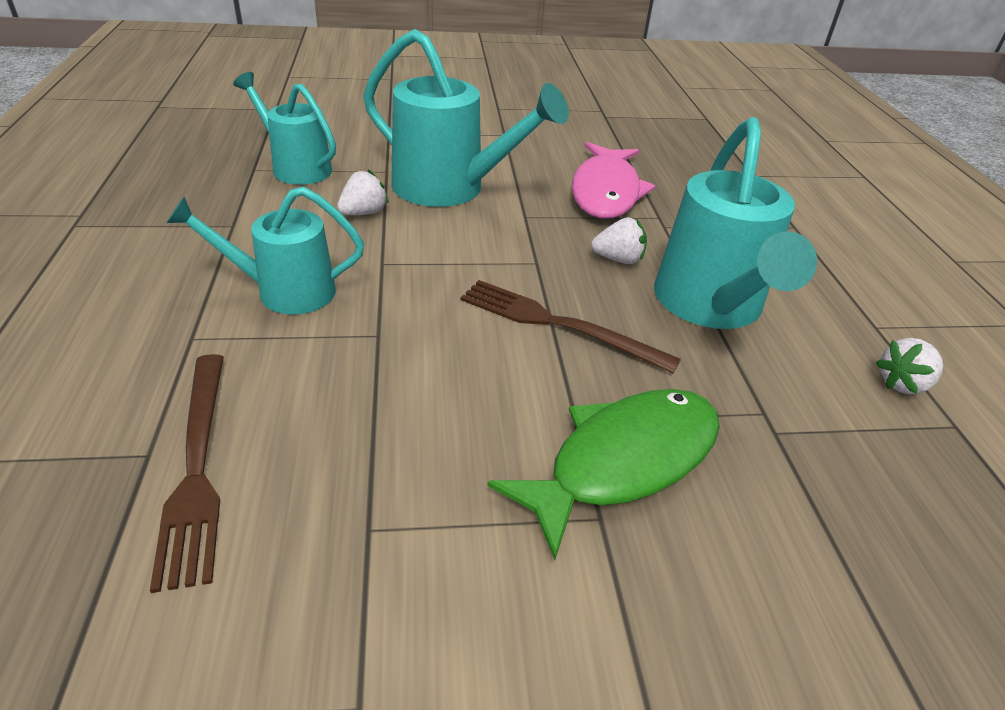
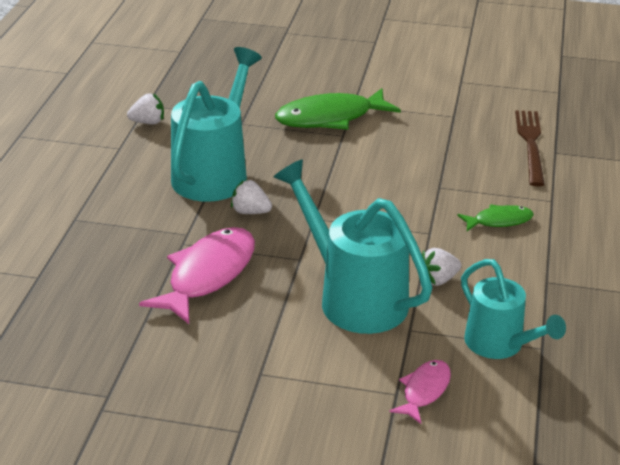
camera: 160 degrees left, 5 degrees down
(284, 291) = (499, 221): turquoise watering can -> green fish
(365, 135) = (424, 391): none -> pink fish
(558, 324) = (324, 177): brown fork -> none

